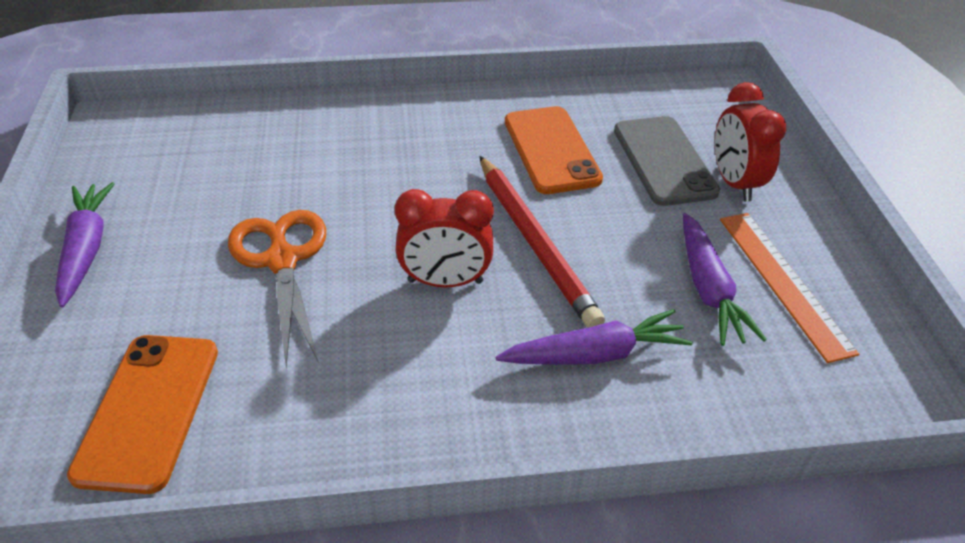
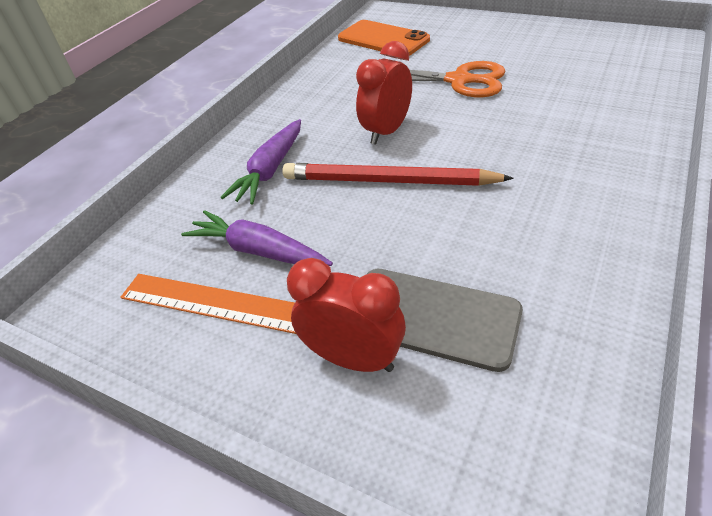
camera: 130 degrees right, 0 degrees up
(86, 248) = (518, 29): purple carrot -> none
(551, 150) = (505, 237): orange phone -> none

